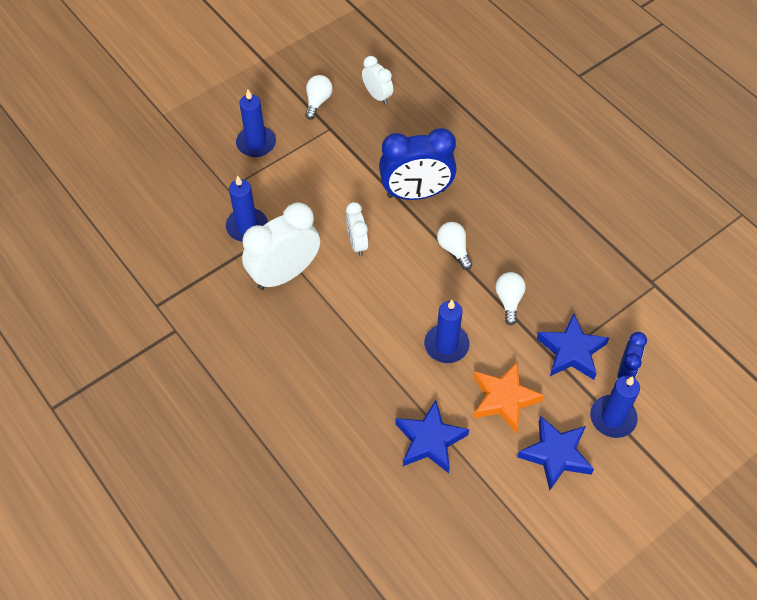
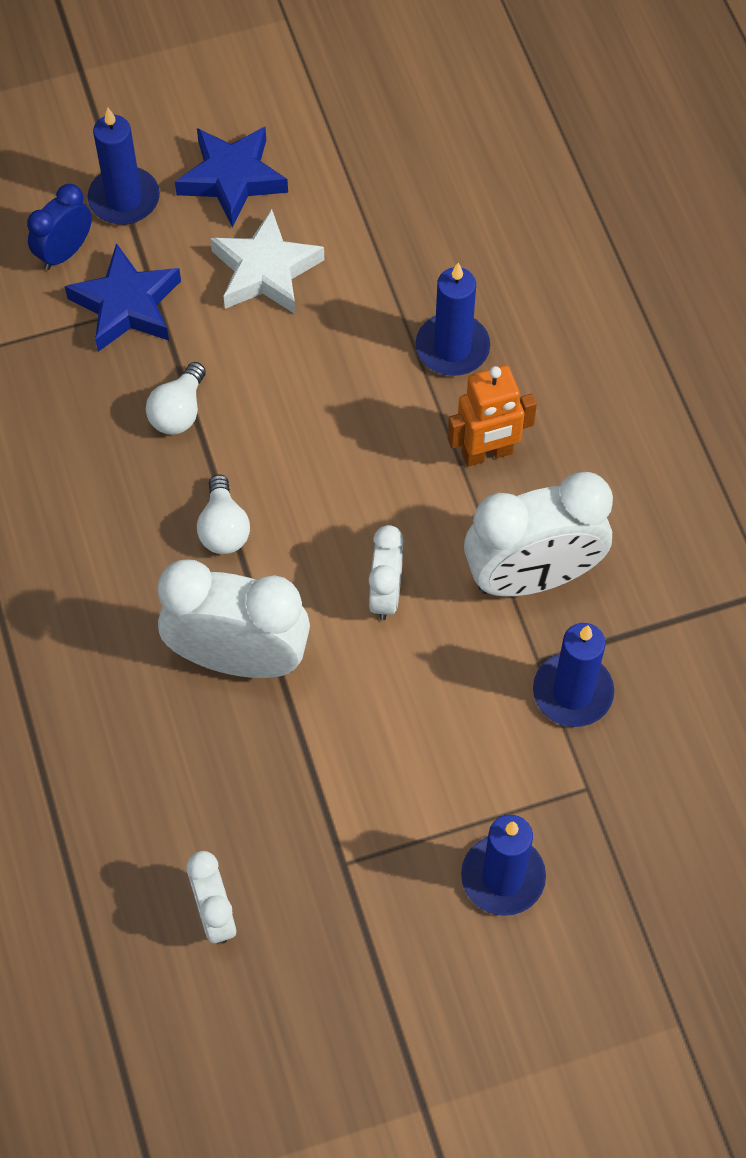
camera: 160 degrees left, 5 degrees up
(317, 102) = (343, 941): white light bulb -> none
(331, 331) = (487, 453): none -> orange robot
(416, 193) = (238, 658): blue clock -> white clock
(430, 440) = (401, 249): blue star -> none
(446, 345) = (313, 374): blue candle -> blue candle (452, 348)
(504, 399) = (265, 271): orange star -> white star

